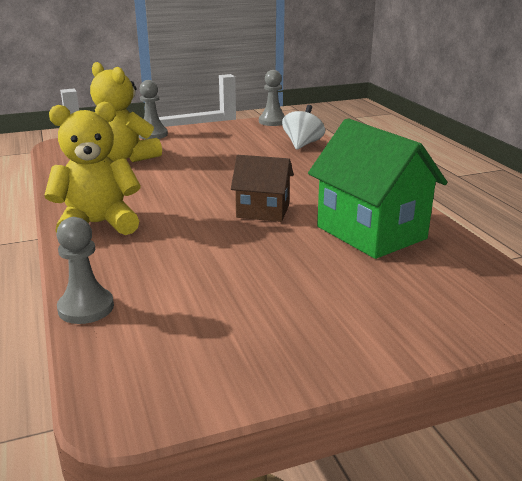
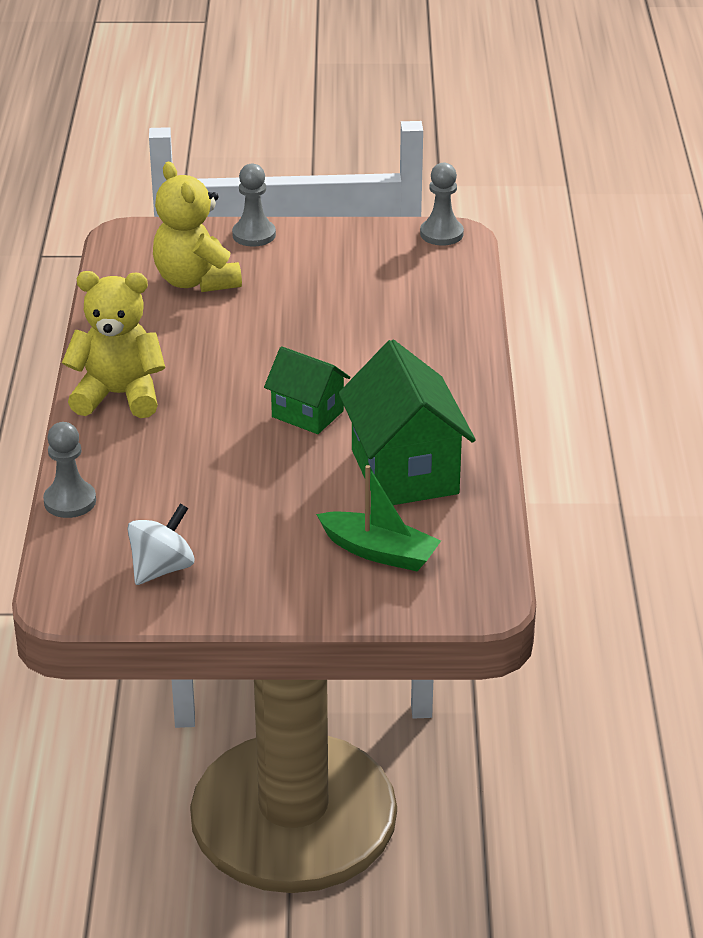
camera: 20 degrees right, 10 degrees up
(263, 211) = (307, 414): brown house -> green house
(302, 144) = (445, 297): white spinning top -> white spinning top (162, 568)
(410, 290) = (380, 552): none -> green boat

